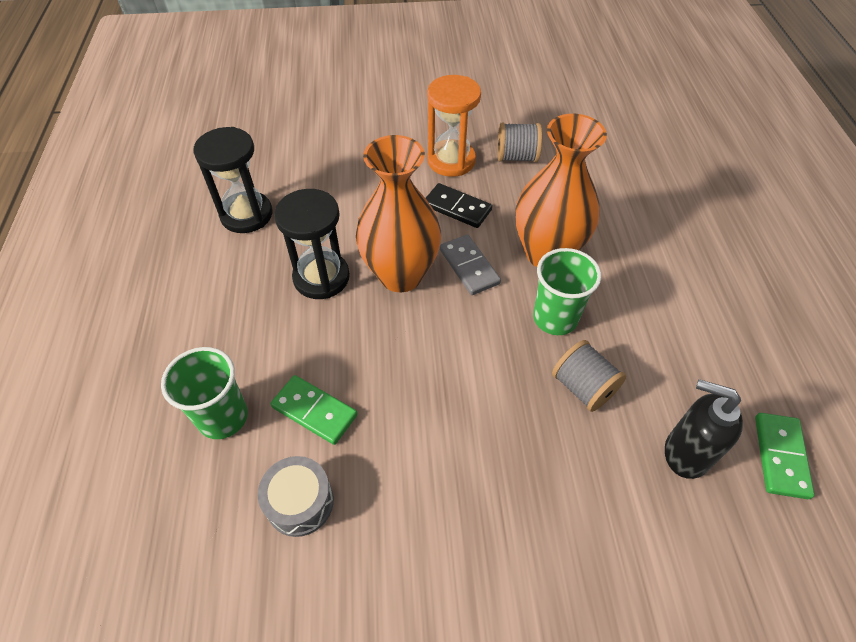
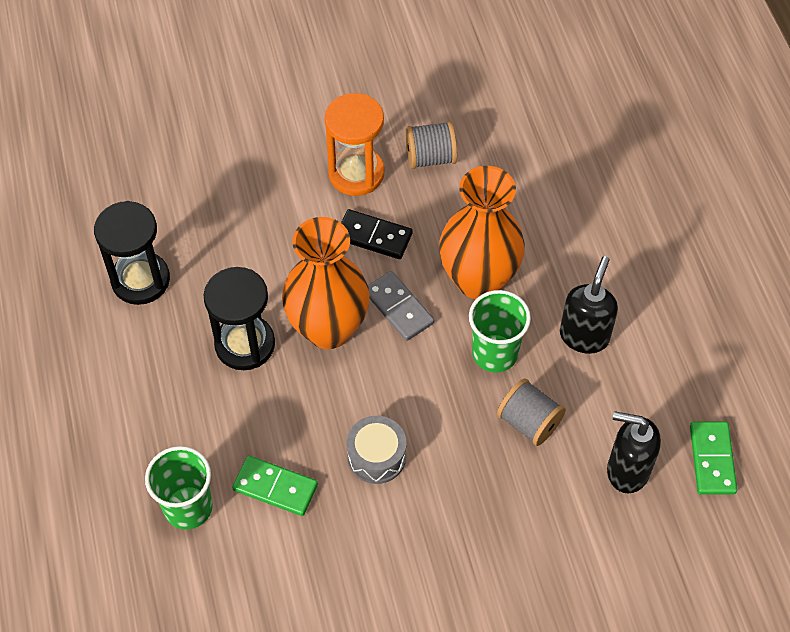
camera: 10 degrees left, 5 degrees up
(300, 502) = (284, 572): grey drum -> grey drum (376, 456)
(645, 315) = (584, 336): none -> black soap dispenser

